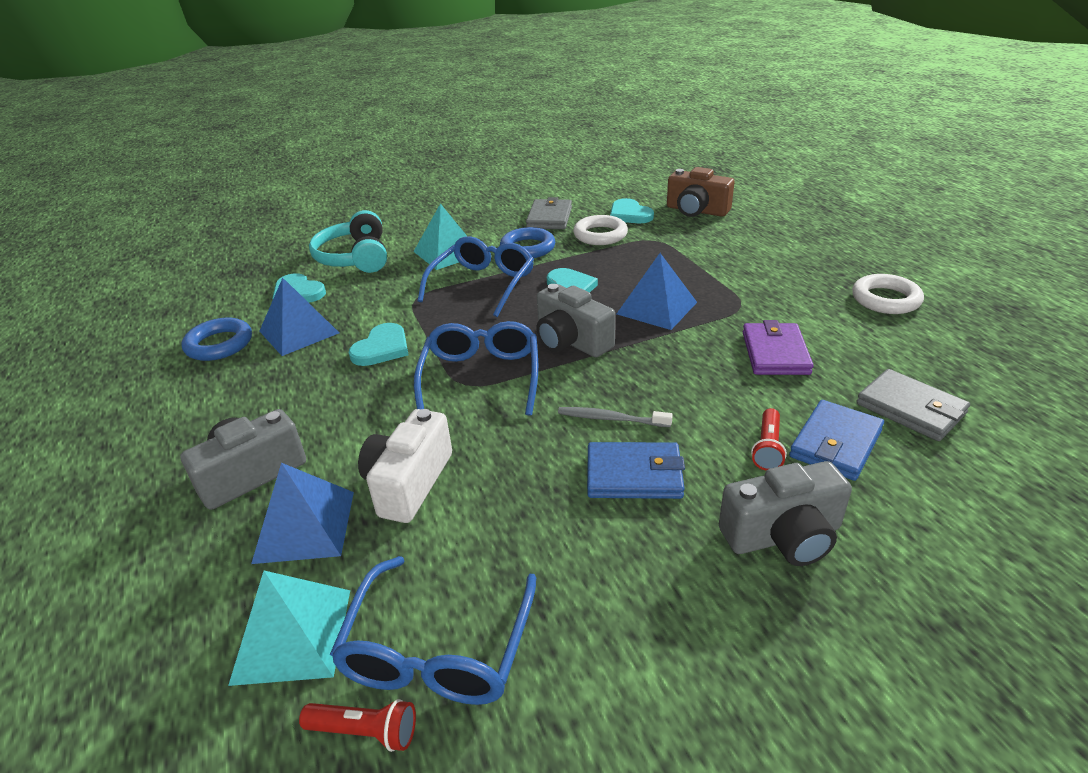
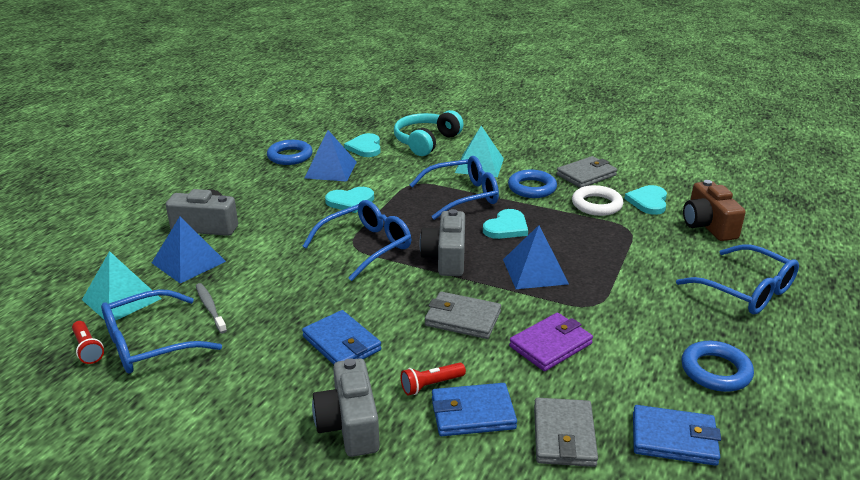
camera: 45 degrees right, 5 degrees down
(409, 483) = (250, 273): white camera -> none
(611, 419) = (385, 311): grey toothbrush -> grey toothbrush (210, 308)
(682, 379) = (463, 319): none -> grey wallet
(783, 536) = (349, 425): grey camera -> grey camera turned 45 degrees clockwise
(798, 239) = (746, 291): none -> blue glasses
(885, 299) = (715, 371): white ring -> blue ring
(956, 359) = (674, 439): none -> blue wallet

